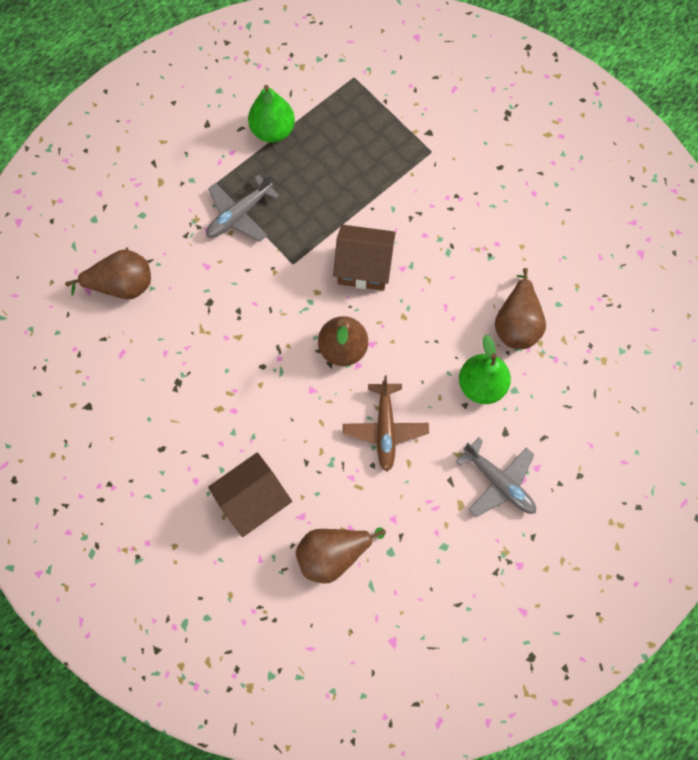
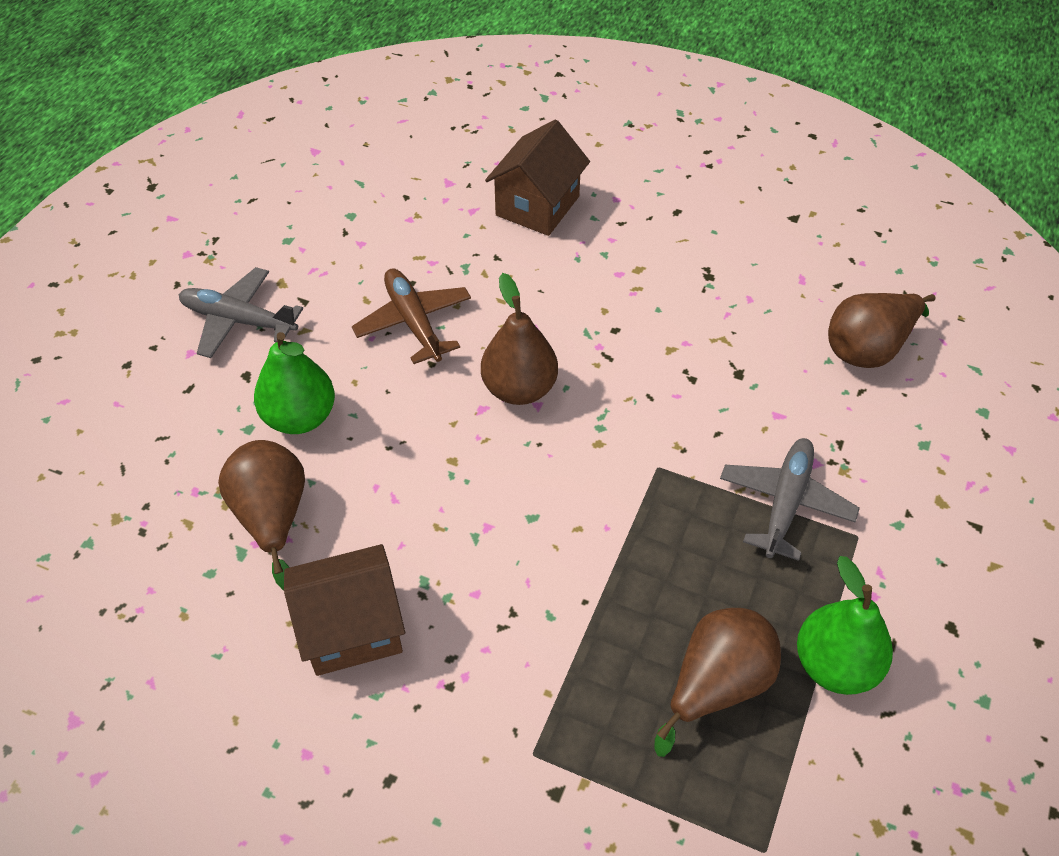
camera: 155 degrees right, 20 degrees down
(333, 553) = (417, 193): brown pear -> brown pear (716, 685)
(363, 267) = (548, 503): brown house -> brown house (352, 628)

